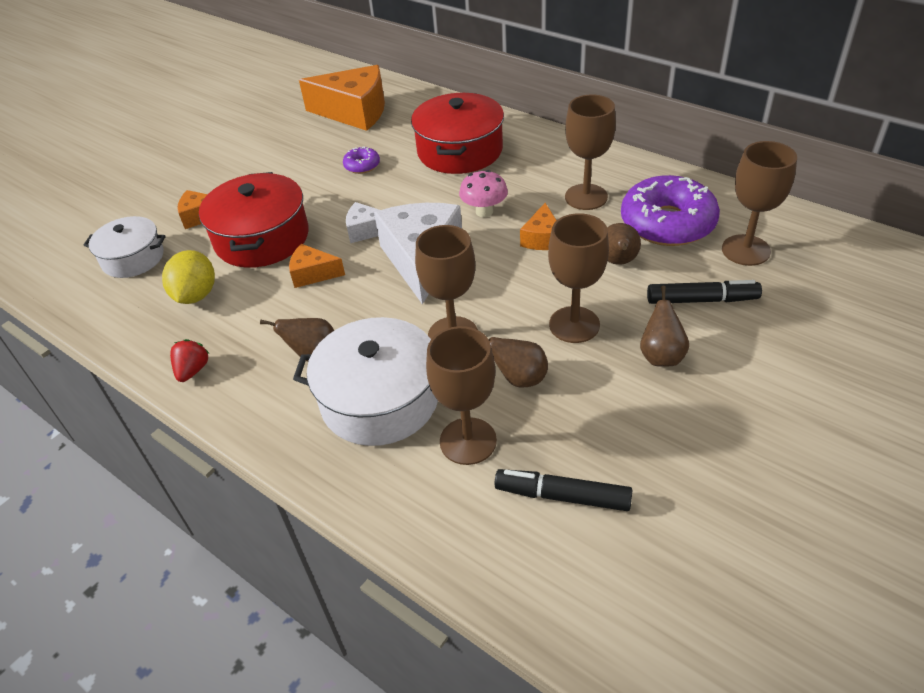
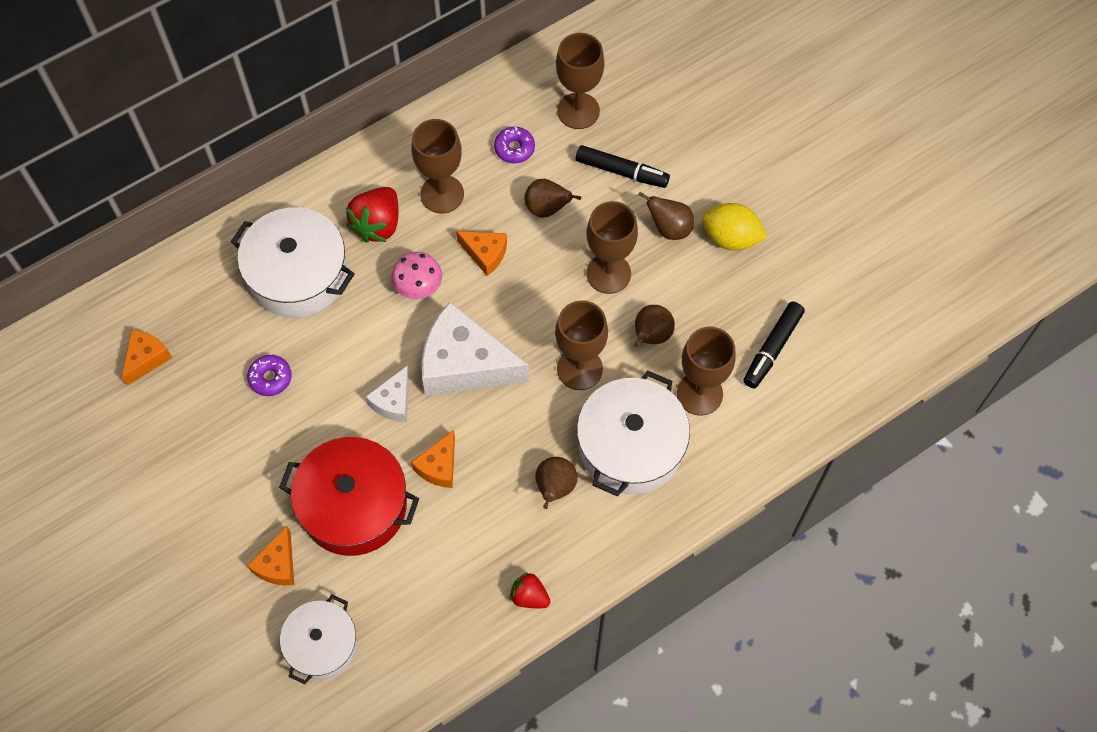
camera: 75 degrees left, 20 degrees up
(196, 295) = (419, 583): yellow lemon -> yellow lemon (731, 238)
(354, 112) = (146, 358): orange cheese -> orange cheese, size x0.50
(460, 151) = (298, 274): red pot -> white pot
(531, 173) = (377, 224): none -> red strawberry
(667, 223) = (514, 148): purple donut -> purple donut, size x0.45
(701, 300) = (621, 171): black marker -> black marker turned 90 degrees clockwise

